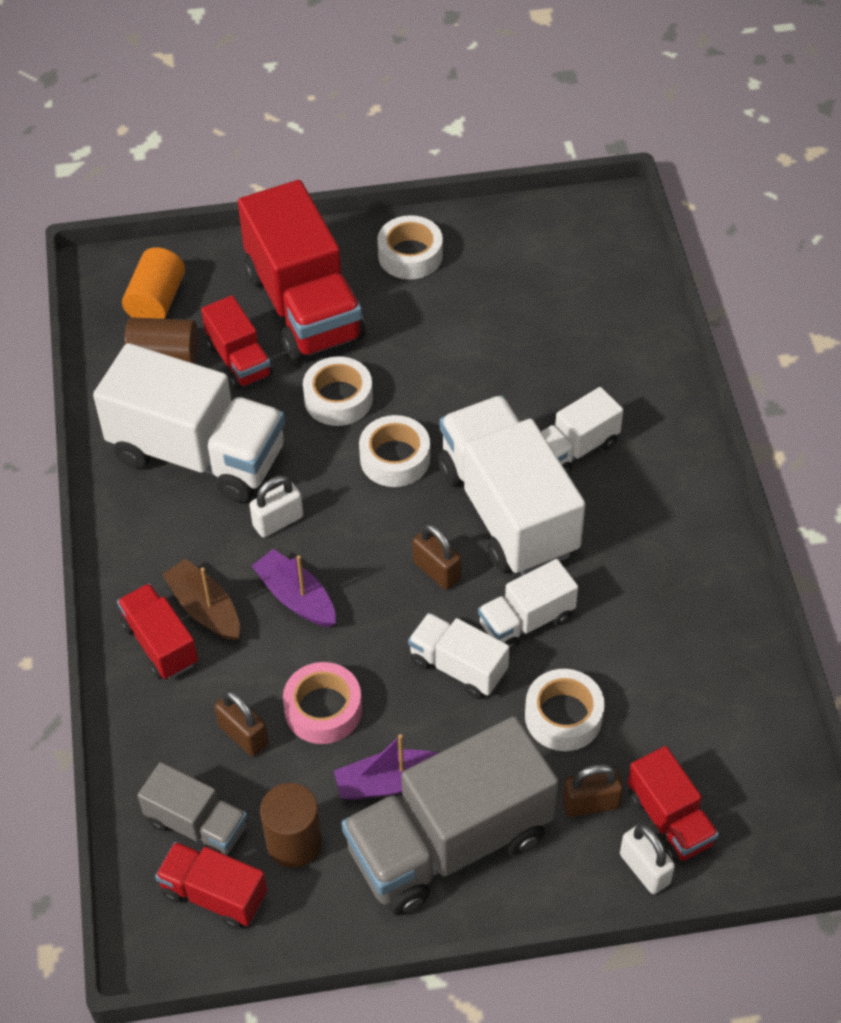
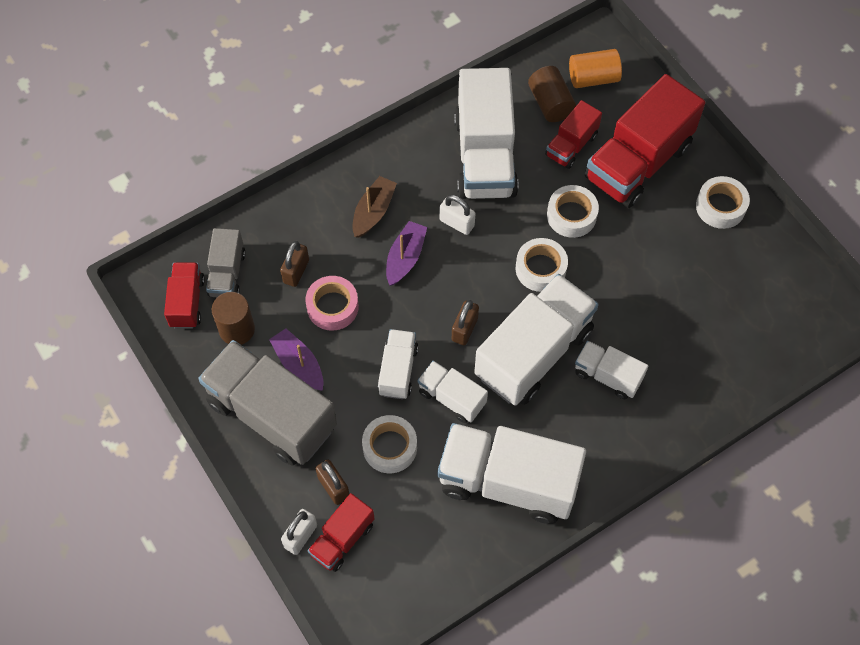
camera: 65 degrees right, 10 degrees up
(160, 644) = (338, 199): red truck -> none
(669, 604) = (507, 482): none -> white truck

